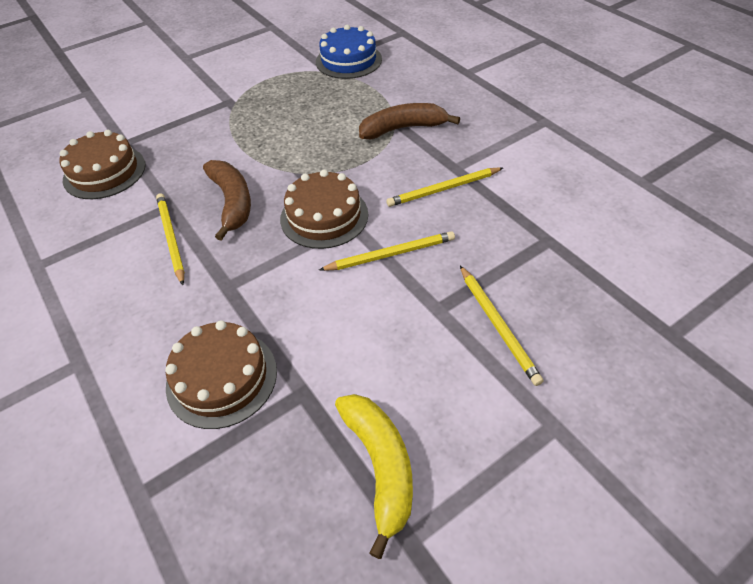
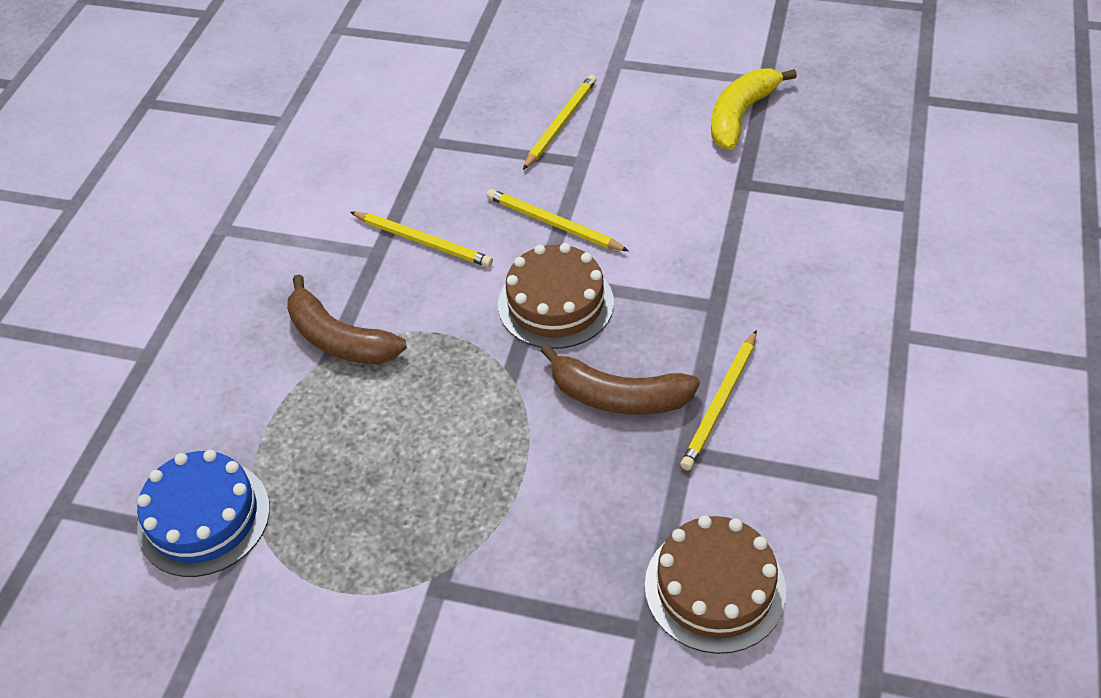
camera: 130 degrees left, 0 degrees up
(222, 378) = (791, 235): brown cake -> none
(232, 202) = (617, 396): brown banana -> brown banana turned 105 degrees counterclockwise

